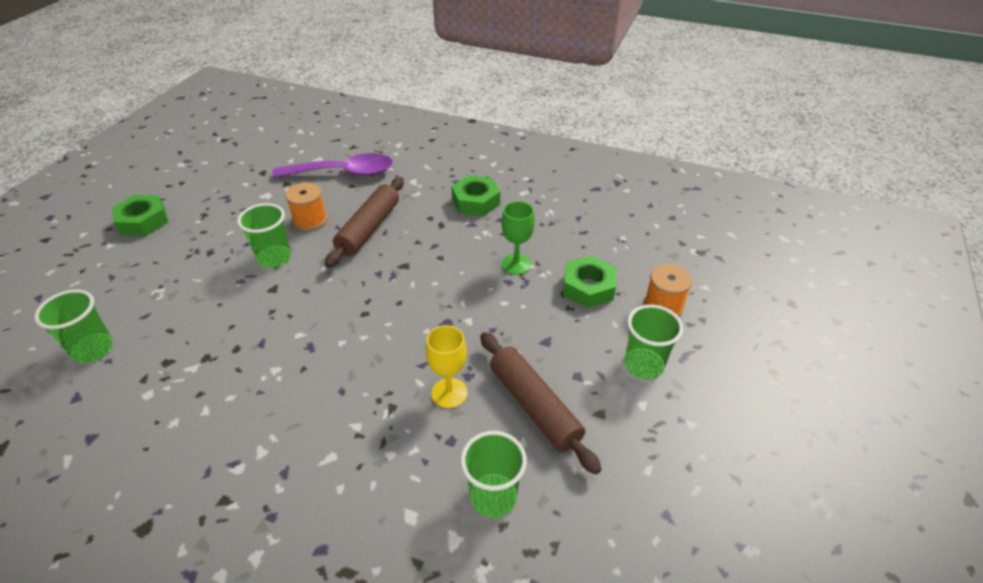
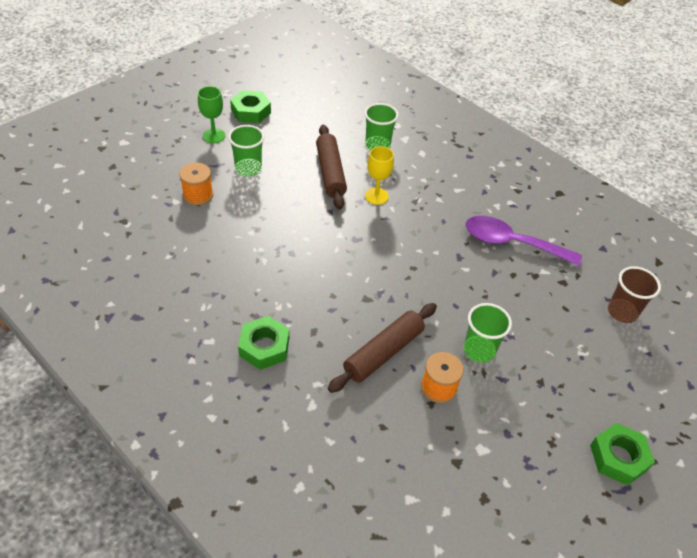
camera: 160 degrees left, 5 degrees up
(93, 349) = (622, 312): green cup -> brown cup
(343, 173) = (385, 454): purple spoon -> purple spoon (511, 243)
(516, 264) = (275, 265): green goblet -> green goblet (214, 136)
(588, 287) = (236, 226): green nut -> green nut (251, 111)

